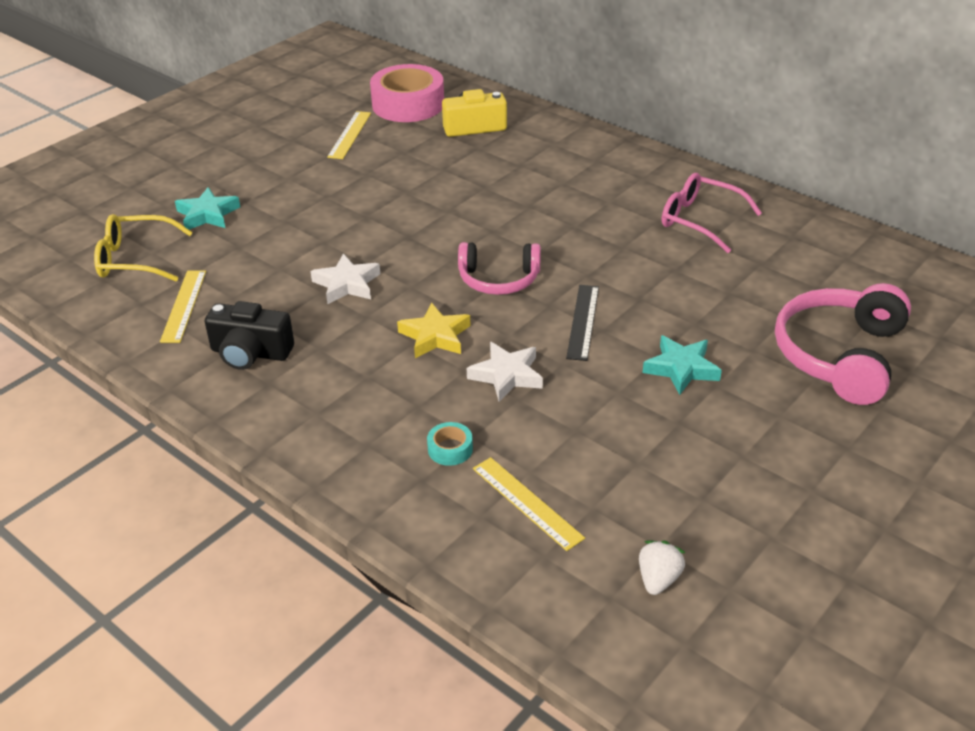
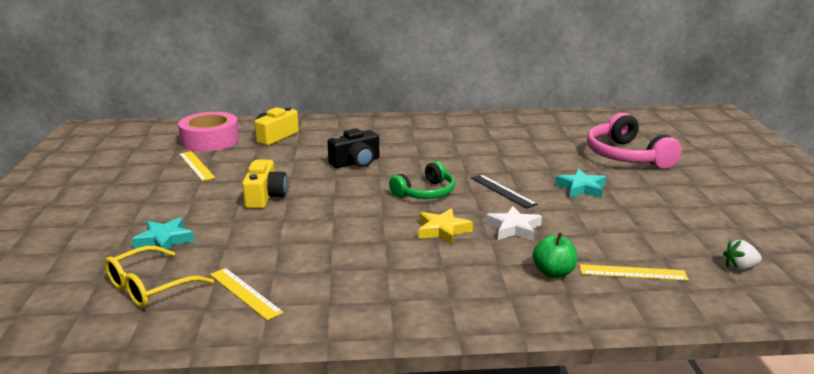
camera: 45 degrees left, 15 degrees down
(250, 353) = (346, 292): black camera -> black camera (356, 162)
(347, 284) = (341, 232): white star -> none
(348, 205) = (265, 197): none -> yellow camera
(450, 449) = (553, 272): turquoise tape -> green apple
(498, 279) = (425, 192): pink headphones -> green headphones
(658, 579) = (739, 267): white strawberry -> white strawberry turned 75 degrees counterclockwise
(700, 220) = (473, 133): pink glasses -> none

